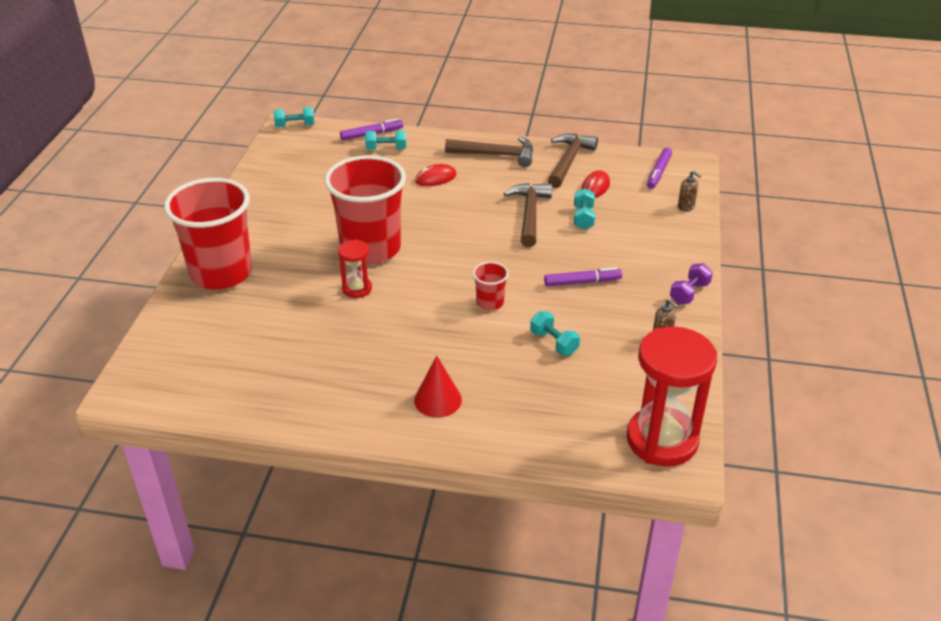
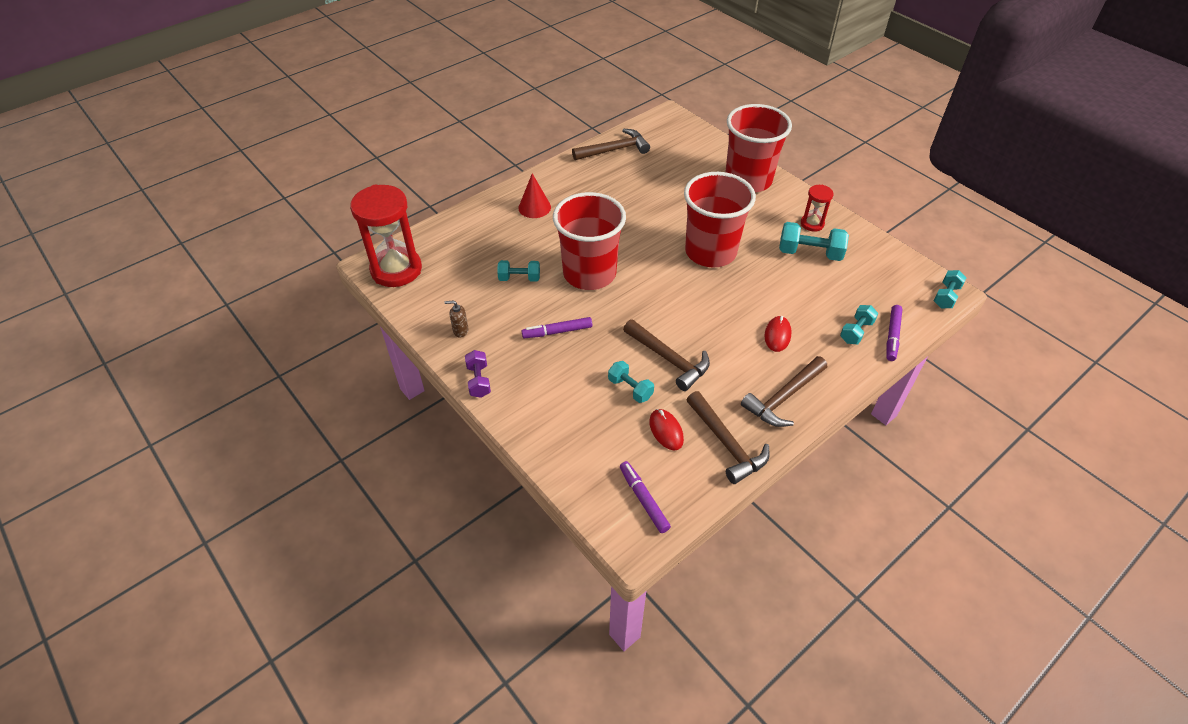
camera: 130 degrees right, 10 degrees up
(253, 399) = (614, 150): none -> brown hammer
(309, 198) = (809, 253): none -> turquoise dumbbell
(357, 289) = (670, 225): red hourglass -> red hourglass (812, 224)
(490, 303) = (589, 273): red cup -> red cup, size x2.34
(582, 282) = (557, 332): purple marker -> purple marker turned 45 degrees clockwise
(686, 207) = (573, 473): brown soap dispenser -> none

